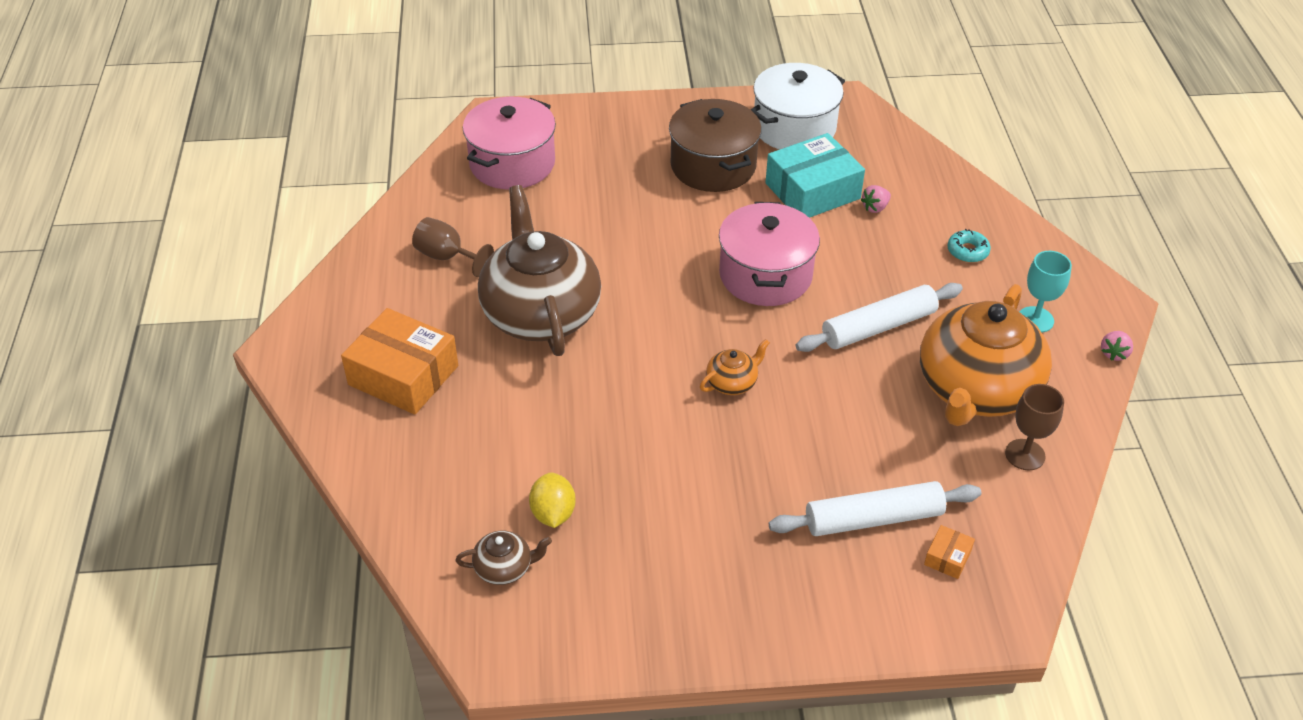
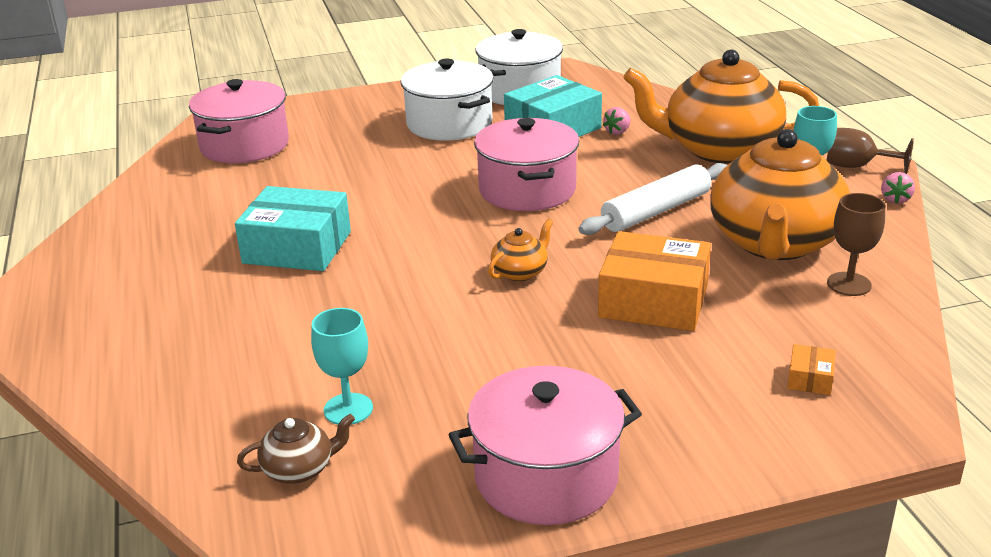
camera: 10 degrees left, 15 degrees down
(403, 375) = (149, 316): orange box -> orange box (653, 301)
(447, 257) = (186, 218): brown goblet -> brown goblet (856, 166)
(540, 313) = (297, 247): brown teapot -> turquoise box
(553, 513) = (348, 409): yellow lemon -> turquoise goblet
(696, 615) = (546, 476): none -> pink pot
(713, 166) = (449, 124): brown pot -> white pot
(873, 518) = (715, 358): white rolling pin -> none
(967, 251) = (719, 149): turquoise donut -> orange teapot

